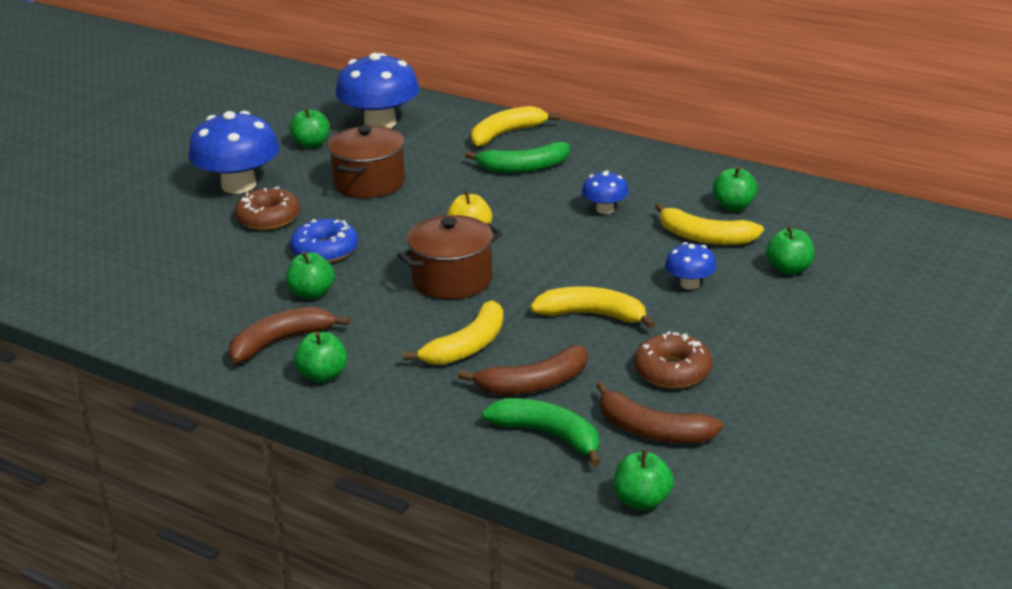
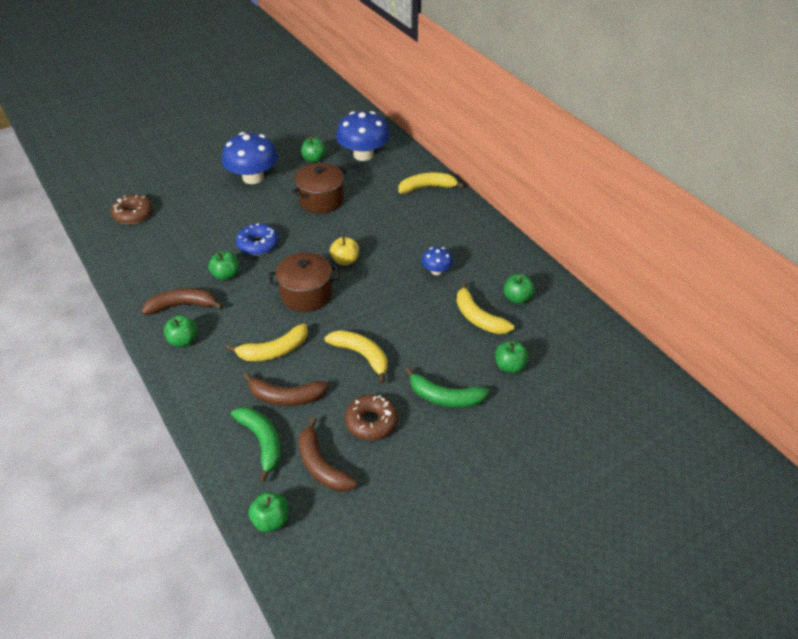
camera: 25 degrees right, 15 degrees up
(268, 218) = (248, 208): brown donut -> brown donut (133, 214)
(523, 167) = (416, 219): green banana -> green banana (445, 397)
(690, 284) = (438, 353): blue mushroom -> none

